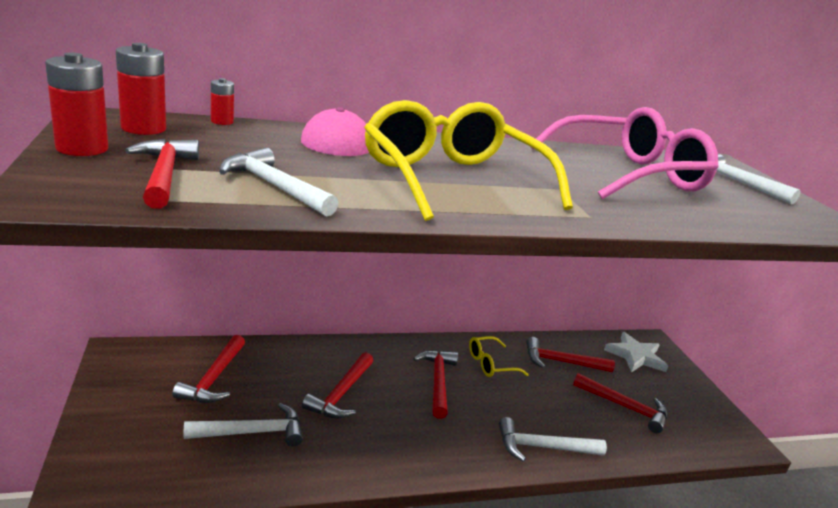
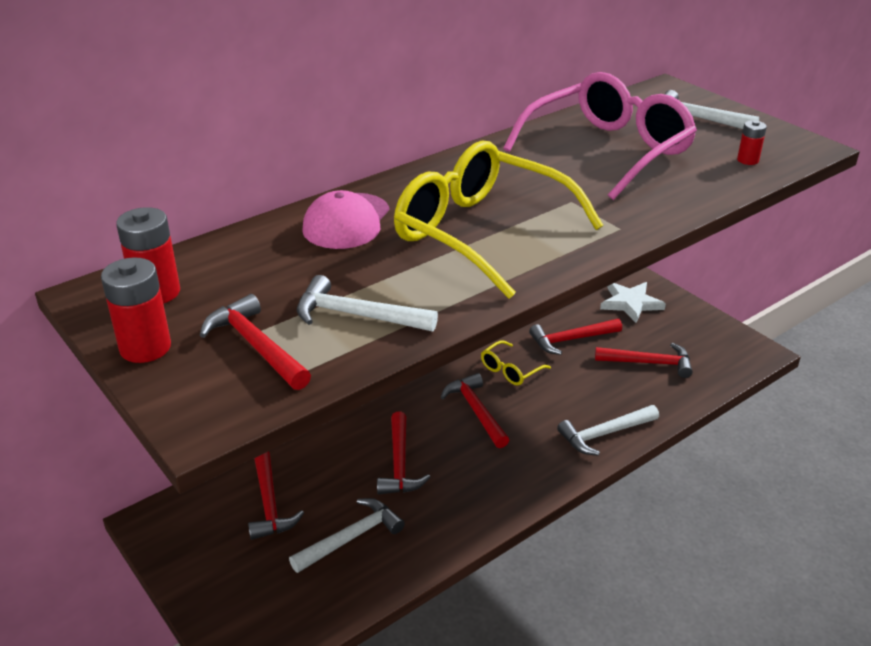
camera: 20 degrees left, 10 degrees up
(222, 122) = (209, 246): red battery -> red battery (747, 160)

